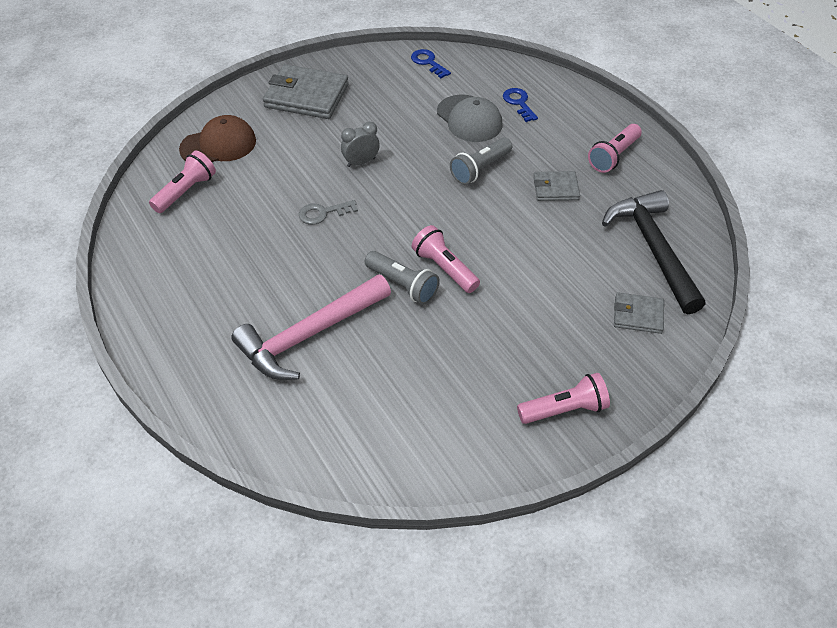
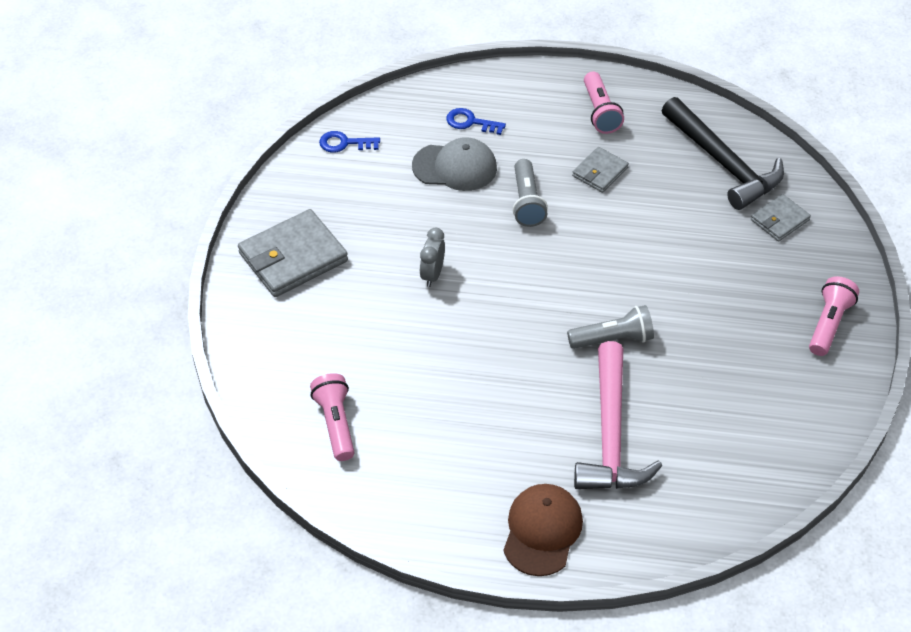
camera: 50 degrees left, 0 degrees up
(218, 145) = (293, 363): brown cap -> brown cap (542, 531)
(323, 213) = (472, 340): grey key -> none
(444, 268) = (620, 300): pink flashlight -> none
(653, 249) = (723, 163): black hammer -> black hammer turned 150 degrees counterclockwise

